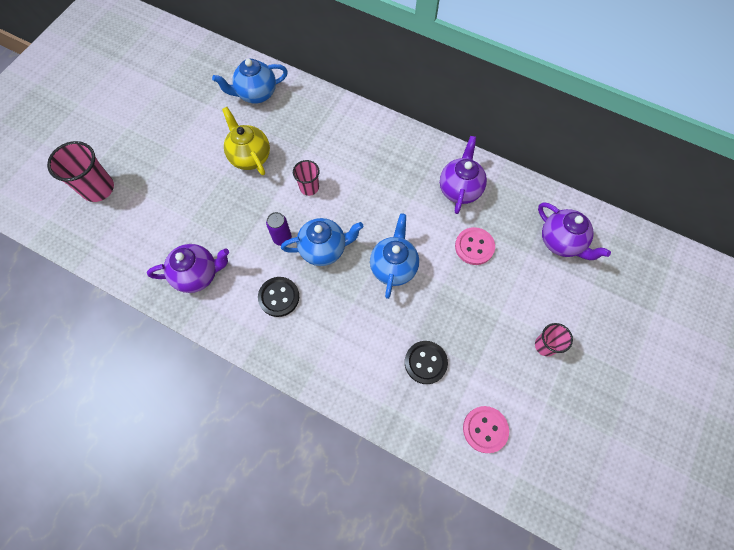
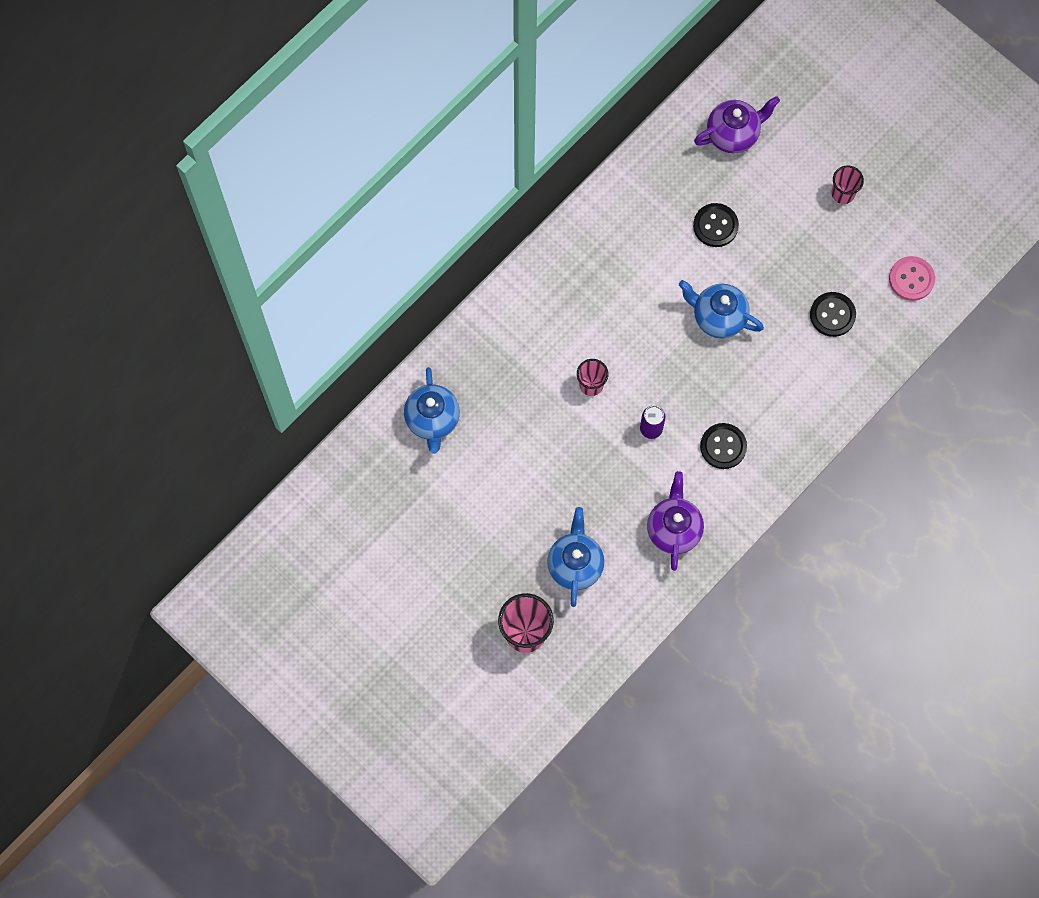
camera: 75 degrees left, 5 degrees up
(250, 157) = (528, 445): yellow teapot -> none
(324, 249) = (677, 386): blue teapot -> blue teapot (575, 565)
(459, 189) = (639, 218): purple teapot -> none
(474, 247) = (715, 226): pink button -> black button

